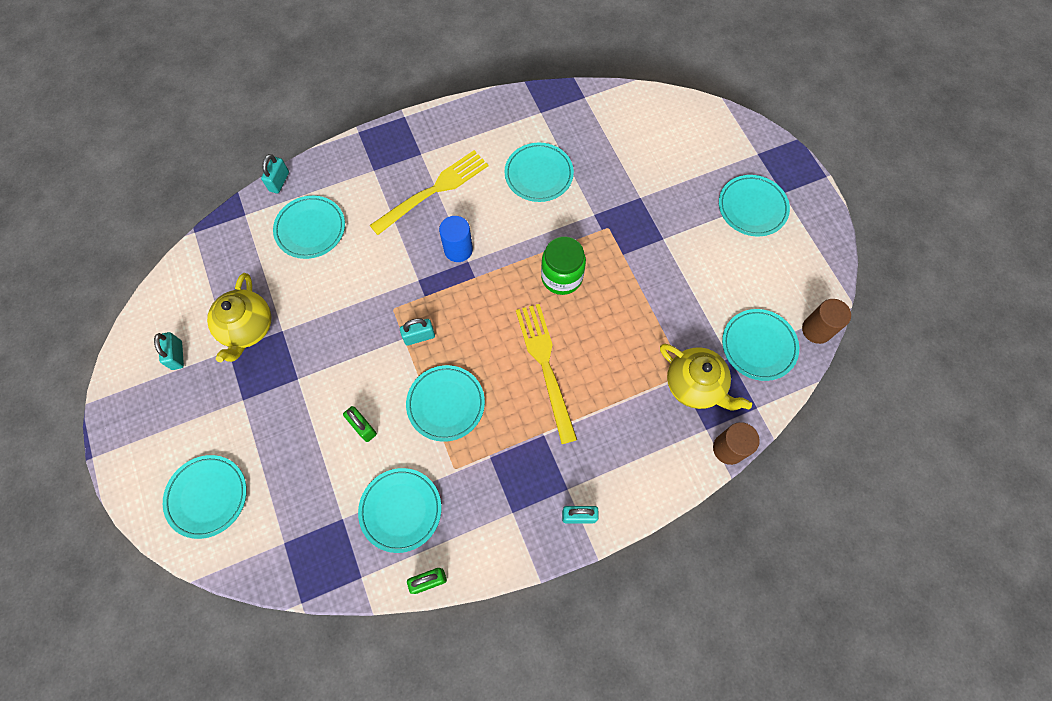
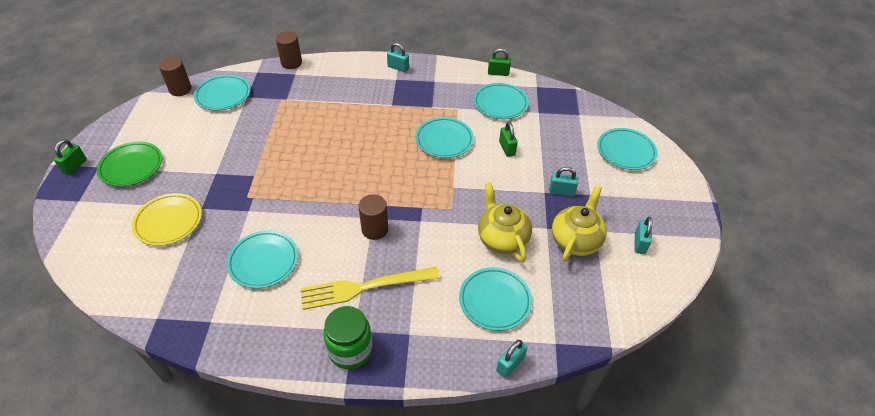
camera: 155 degrees left, 20 degrees down
(419, 336) = (441, 183): turquoise padlock -> turquoise padlock (561, 191)
(458, 249) = (375, 229): blue cylinder -> brown cylinder
(545, 365) = (364, 135): yellow fork -> none
(561, 277) = (310, 179): green jar -> green jar (350, 350)
(656, 171) = (168, 221): none -> yellow plate
(695, 385) = (281, 92): yellow teapot -> yellow teapot (502, 239)
(752, 208) = (131, 166): turquoise plate -> green plate
(804, 183) = (75, 166): none -> green padlock

